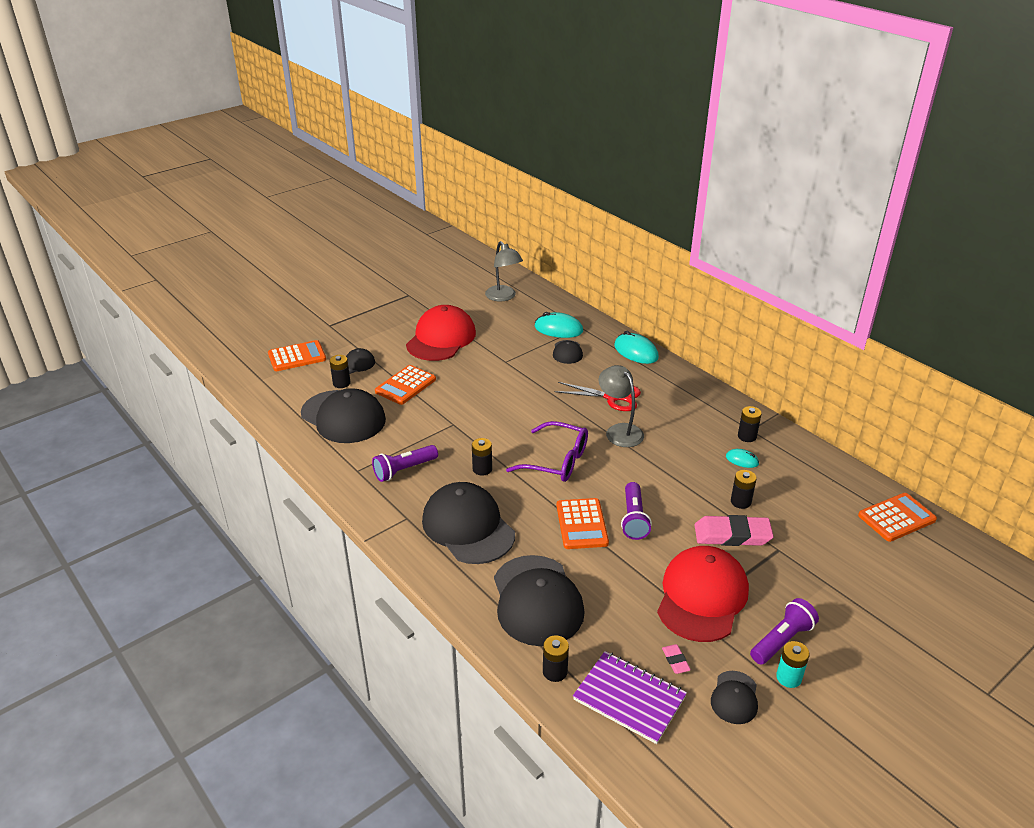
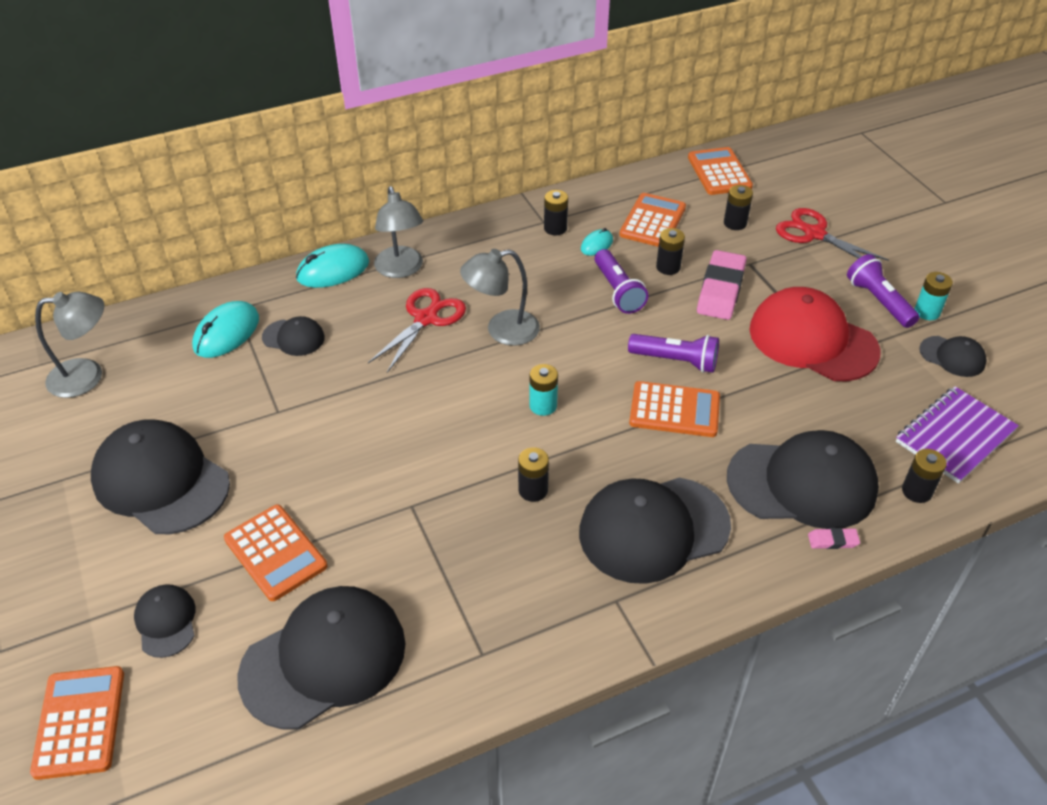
camera: 75 degrees left, 10 degrees up
(341, 383) = (217, 651): black battery -> black battery (735, 223)
(404, 470) = (503, 588): purple flashlight -> purple flashlight (618, 291)
(441, 338) = (161, 481): red cap -> black cap
(557, 461) = (543, 405): purple glasses -> turquoise battery
(654, 377) = (401, 269): none -> grey lamp
(675, 660) = (903, 386): pink eraser -> pink eraser (833, 540)
(794, 486) = (652, 221): none -> orange calculator
(851, 589) = (814, 234): none -> red scissors

